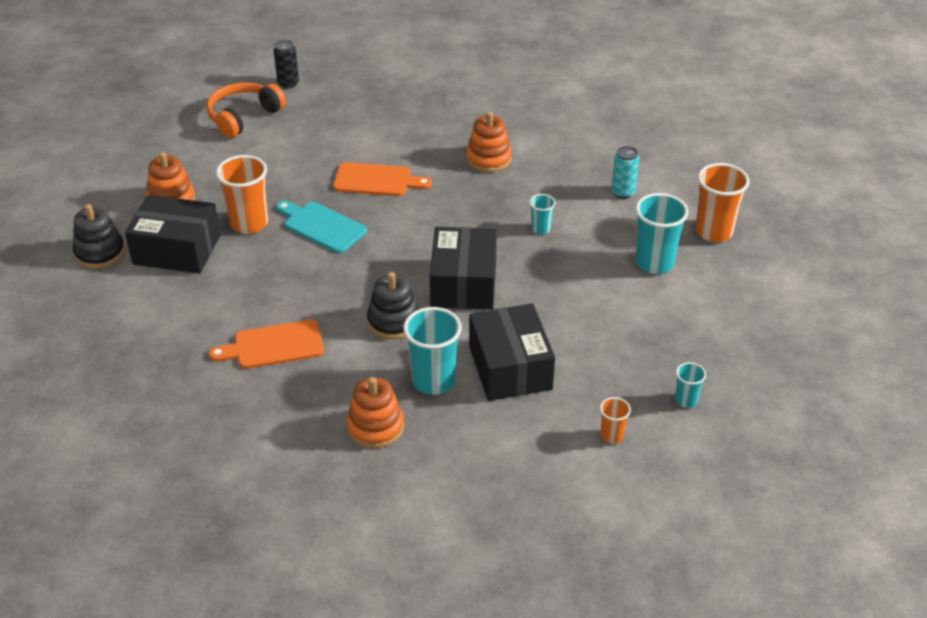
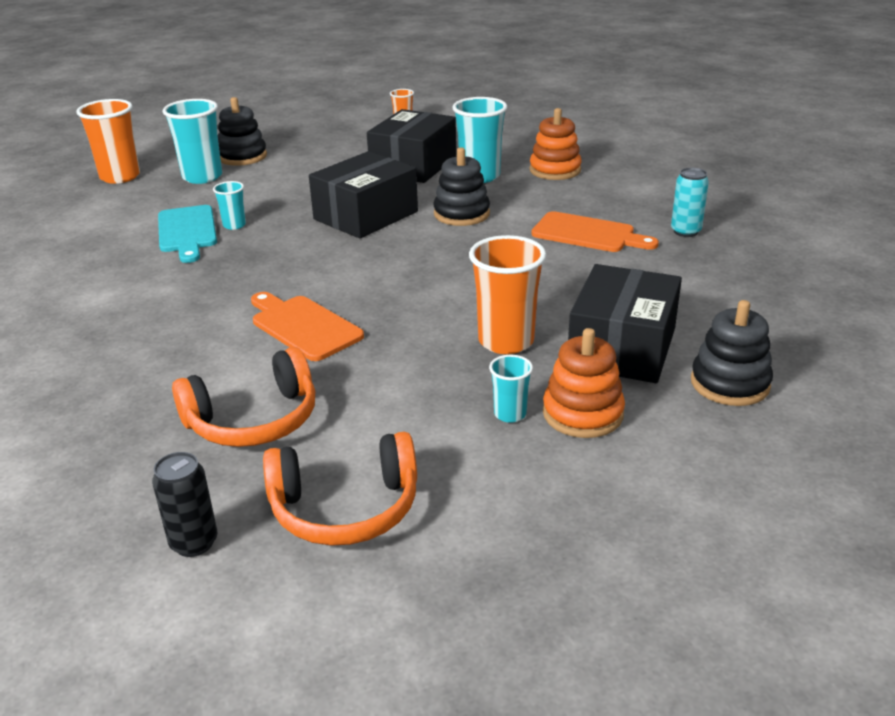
camera: 140 degrees left, 10 degrees down
(177, 250) = (622, 347): black box -> black box turned 60 degrees clockwise
(322, 226) = (428, 305): turquoise cutting board -> turquoise cutting board (187, 231)
(330, 128) = (253, 420): none -> orange headphones
(488, 159) = (157, 297): orange stacking toy -> none
(623, 192) = (115, 222): turquoise can -> turquoise can (685, 231)
(671, 303) = (242, 156): none -> black stacking toy
(686, 400) = (331, 122): turquoise cup -> turquoise cup (510, 414)

